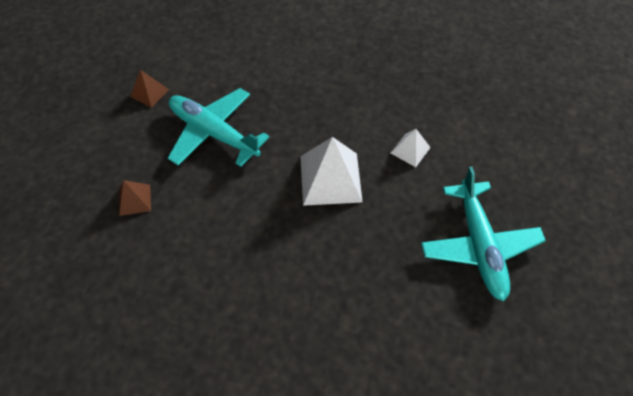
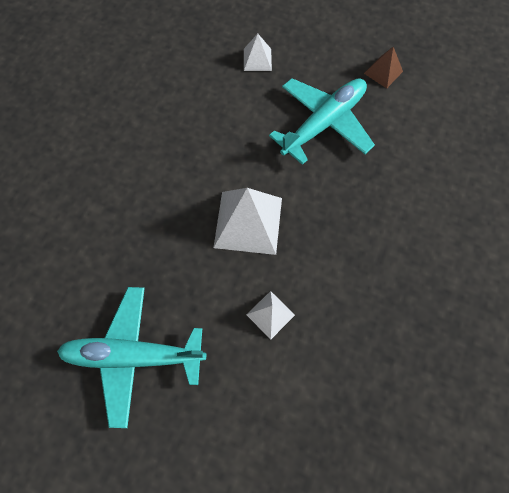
camera: 100 degrees right, 10 degrees up
(134, 200) = (257, 59): brown pyramid -> white pyramid

